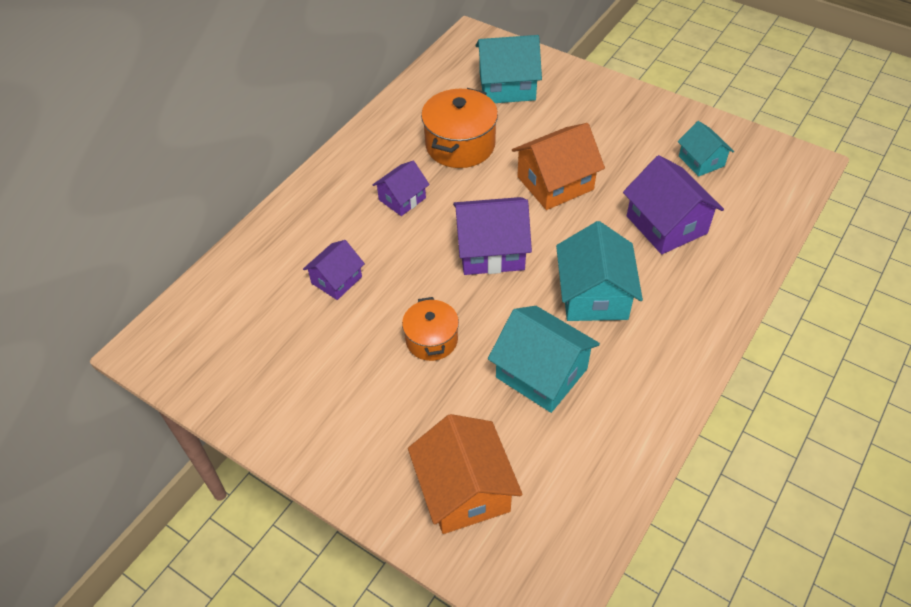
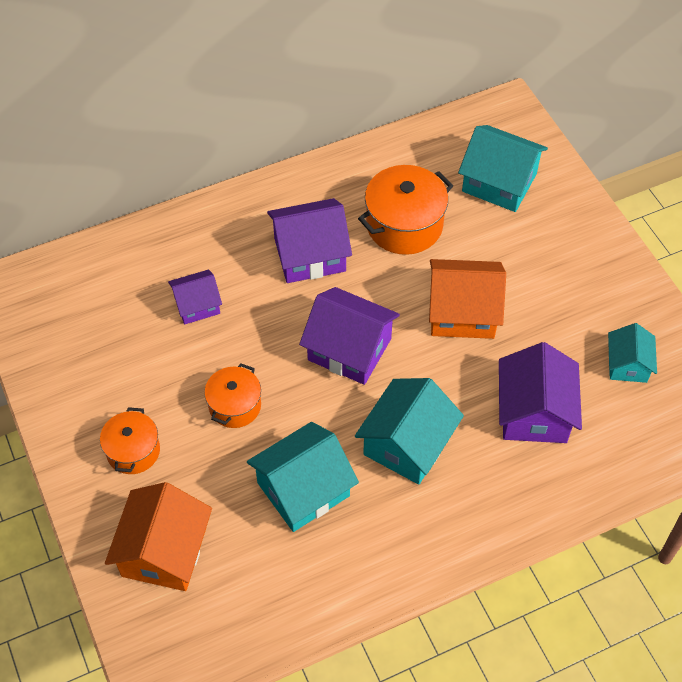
camera: 30 degrees right, 5 degrees up
(370, 423) = (133, 451): none -> orange pot
(402, 199) = (309, 254): purple house -> purple house, size x1.66
(541, 373) = (303, 489): turquoise house -> turquoise house turned 75 degrees clockwise

